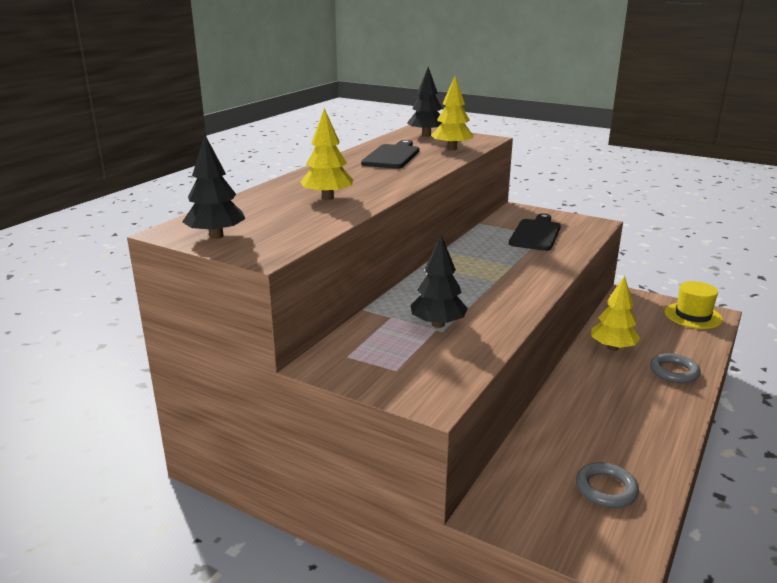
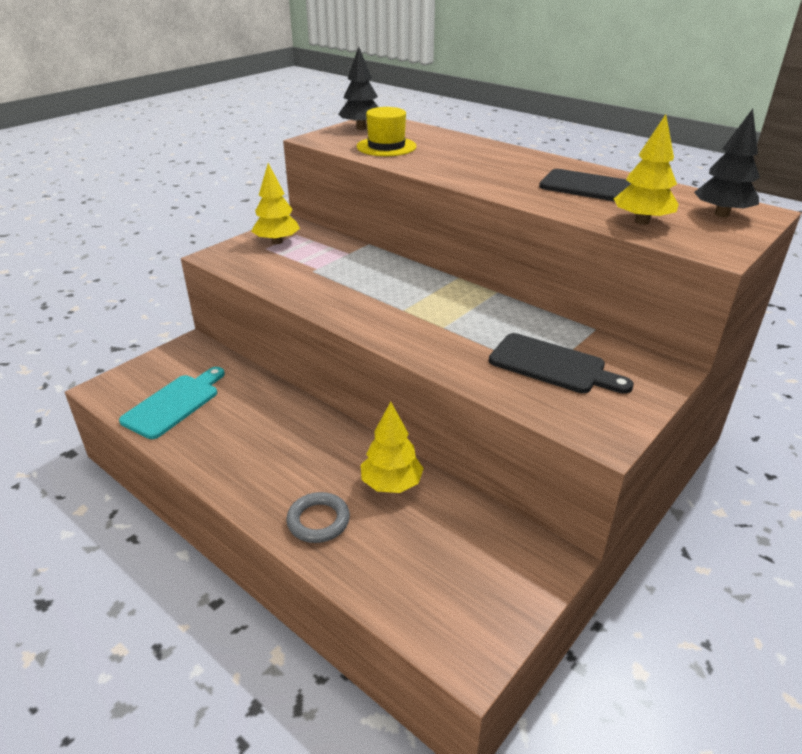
camera: 100 degrees right, 10 degrees up
(327, 198) = (439, 157): yellow tree -> yellow tree (277, 242)
(438, 324) = (325, 270): black tree -> none
(606, 489) = (174, 404): grey ring -> turquoise cutting board
(693, 316) = (468, 620): yellow hat -> yellow hat (386, 147)

